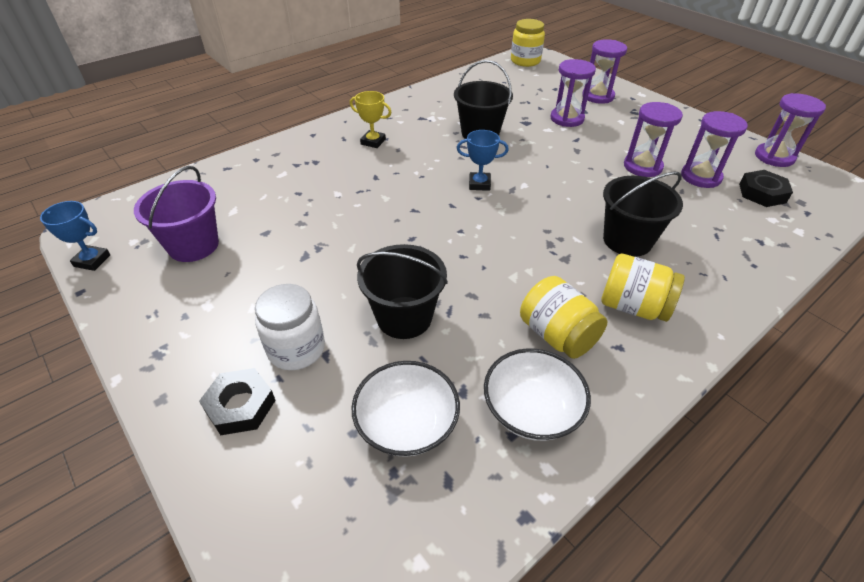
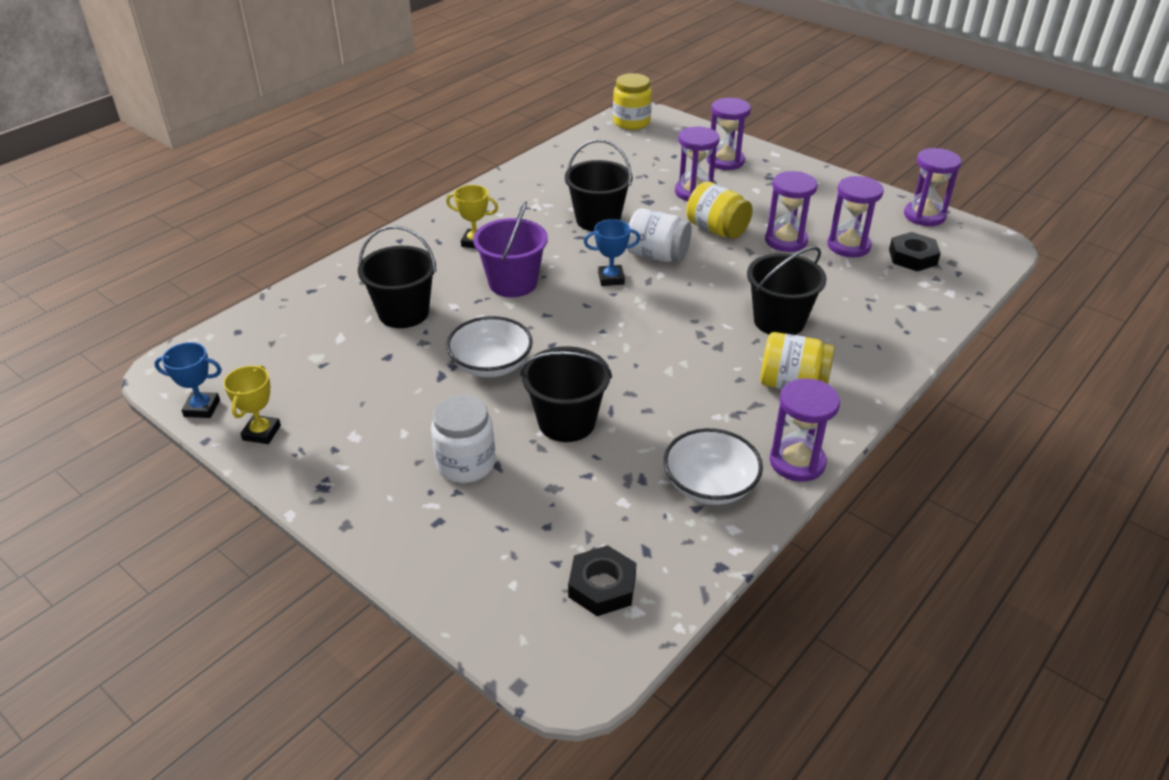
camera: 10 degrees left, 5 degrees down
(130, 291) = (261, 433): none -> yellow trophy
(193, 245) = (311, 379): purple bucket -> purple bucket (513, 283)
(240, 406) = (429, 519): black nut -> black nut (602, 586)
(294, 195) = (403, 313): none -> black bucket
(407, 423) = (596, 512): white bowl -> white bowl (491, 364)
(524, 168) = (657, 255): none -> white jar
(557, 335) = (722, 419): yellow jar -> yellow jar (717, 230)
(628, 395) = (797, 462): none -> purple hourglass

